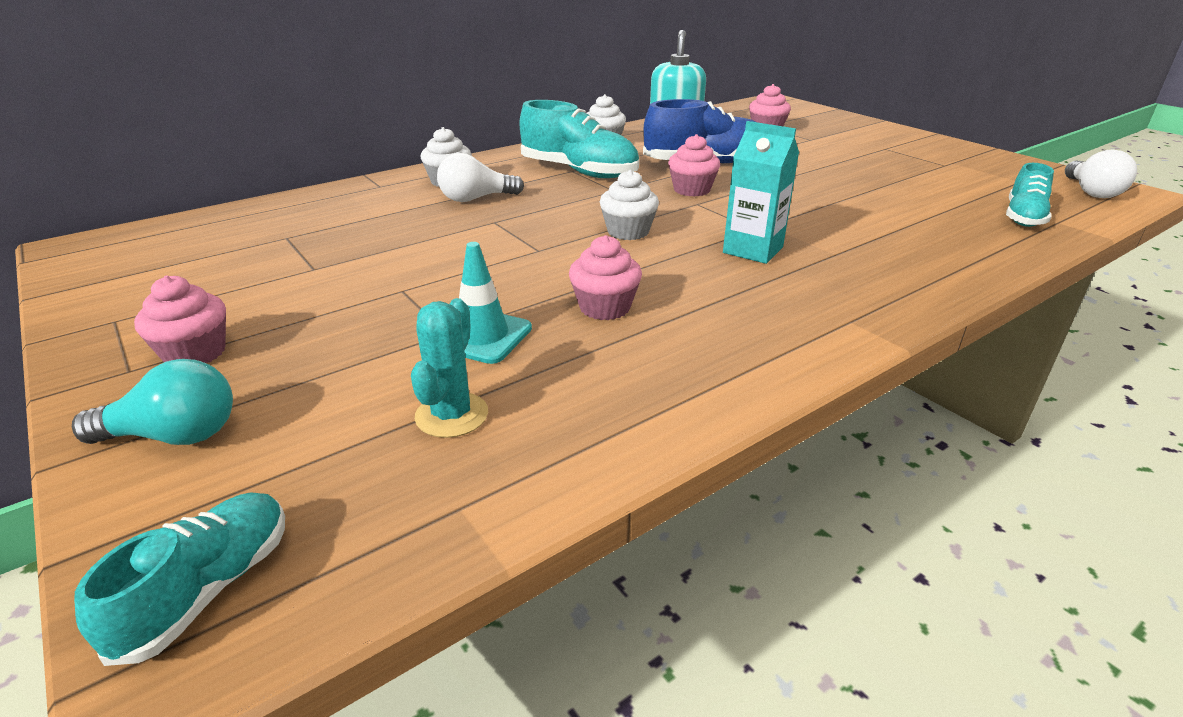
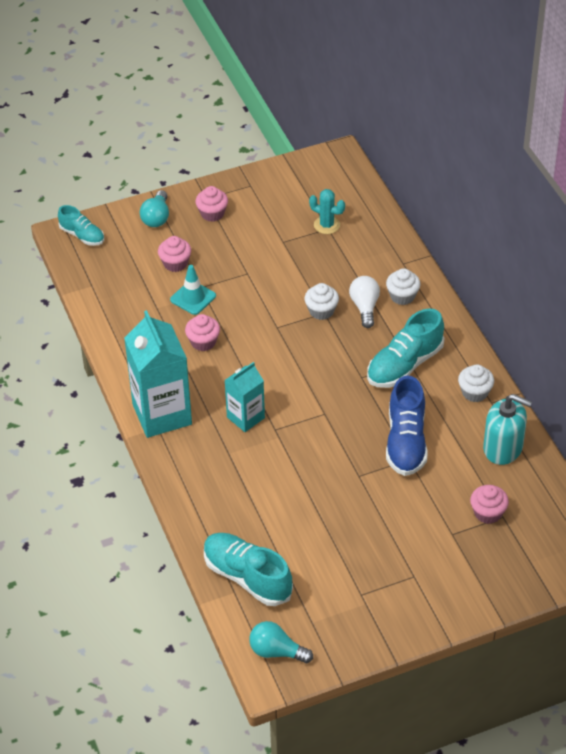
camera: 105 degrees right, 15 degrees up
(451, 415) = (140, 286): turquoise cactus -> turquoise cactus (327, 225)
(628, 231) = (289, 369): white cupcake -> white cupcake (321, 311)
(691, 190) = (350, 417): pink cupcake -> pink cupcake (175, 263)
(816, 321) = (162, 414): none -> turquoise carton
(1023, 217) = (247, 577): turquoise shoe -> turquoise shoe, size x1.65
(1091, 192) = (276, 651): white light bulb -> turquoise light bulb

